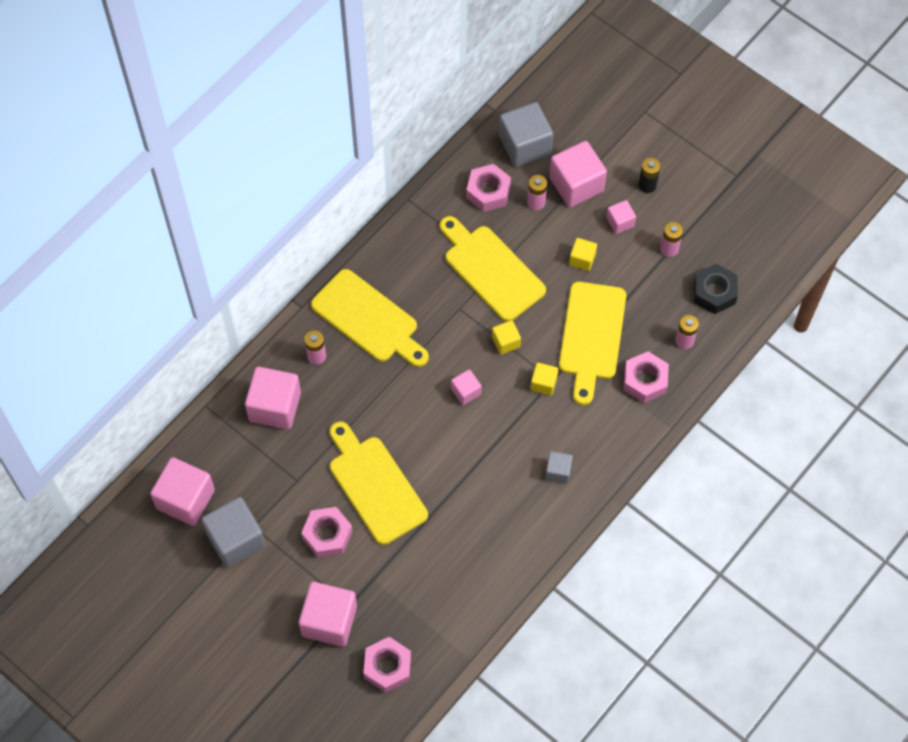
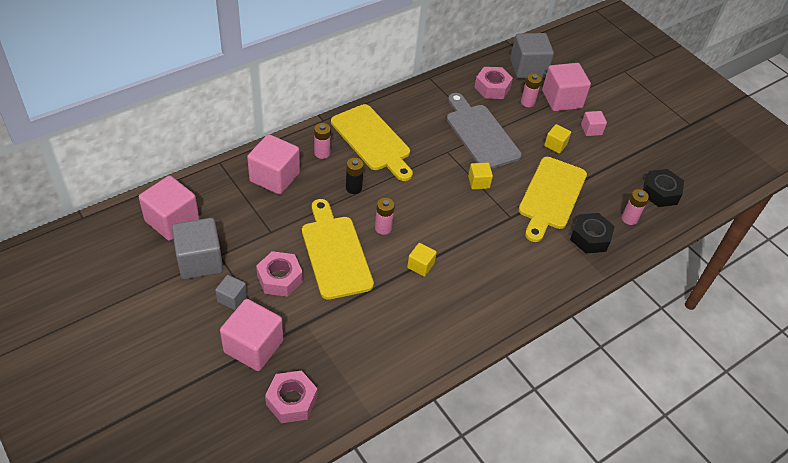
camera: 10 degrees right, 15 degrees down
(466, 391) = (435, 207): pink cube -> none
(491, 270) = (480, 134): yellow cutting board -> grey cutting board
(543, 383) = (502, 218): yellow cube -> yellow cube (420, 265)
(558, 471) = (498, 284): grey cube -> grey cube (232, 298)
(645, 380) = (590, 238): pink nut -> black nut
(647, 185) = (617, 113): black battery -> black battery (353, 188)
(669, 249) = (627, 155): pink battery -> pink battery (383, 228)

